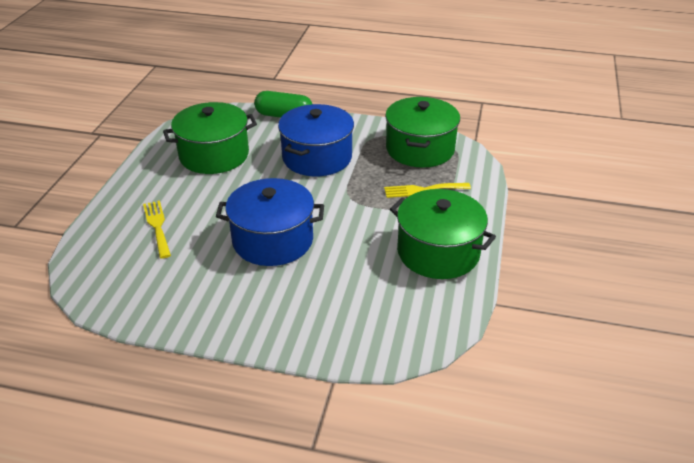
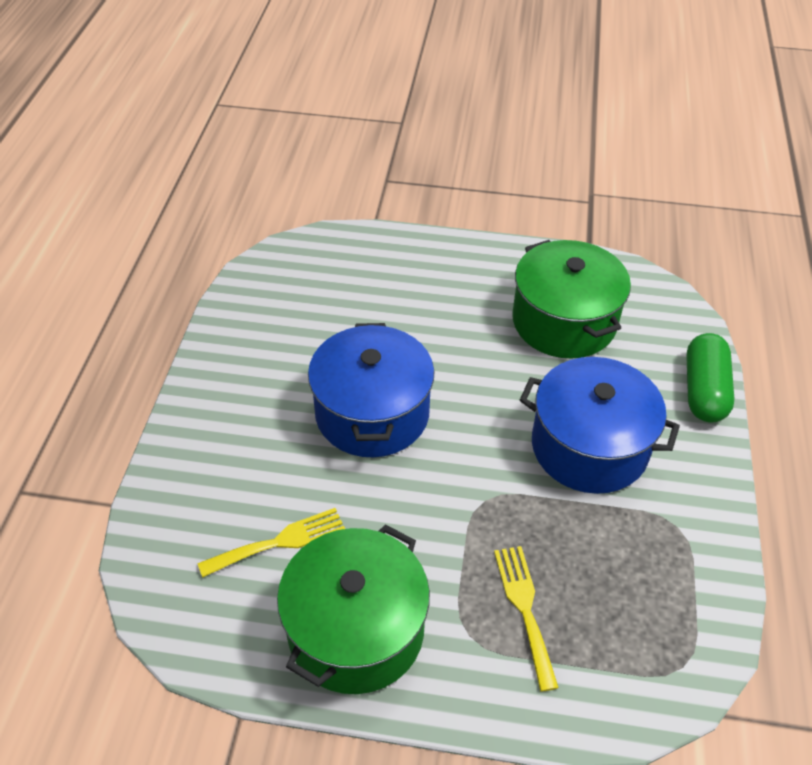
camera: 85 degrees right, 10 degrees up
(157, 226) = (392, 293): yellow fork -> yellow fork (279, 542)
(420, 149) = (658, 605): green pot -> none

